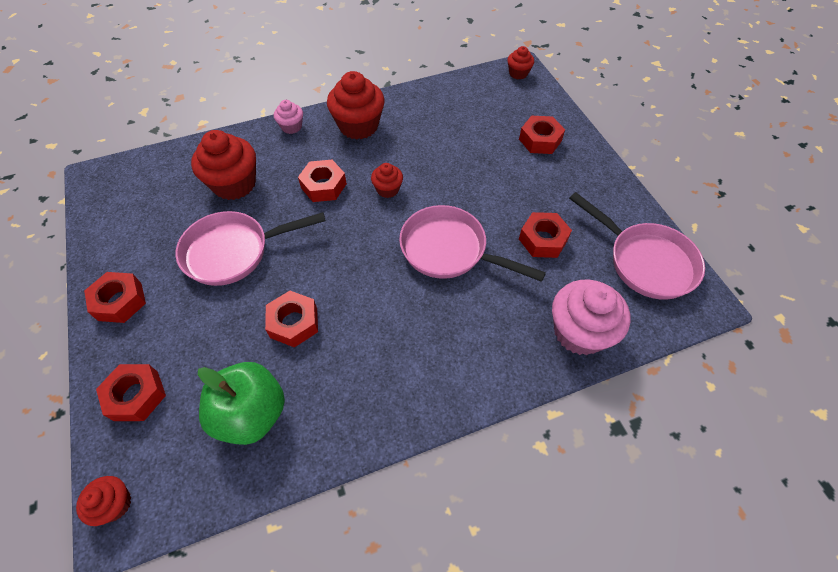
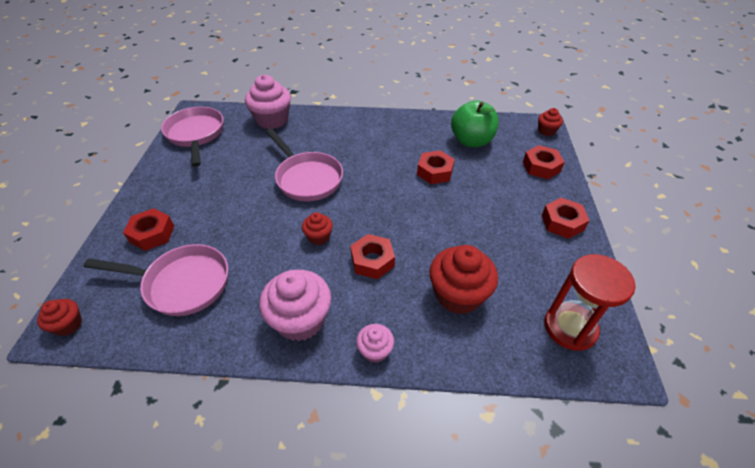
camera: 155 degrees left, 10 degrees down
(132, 191) = (570, 327): none -> red hourglass
(233, 251) = (469, 230): pink pan -> pink pan (182, 284)
(358, 126) = (300, 320): red cupcake -> pink cupcake
(543, 240) = (240, 164): red nut -> none

